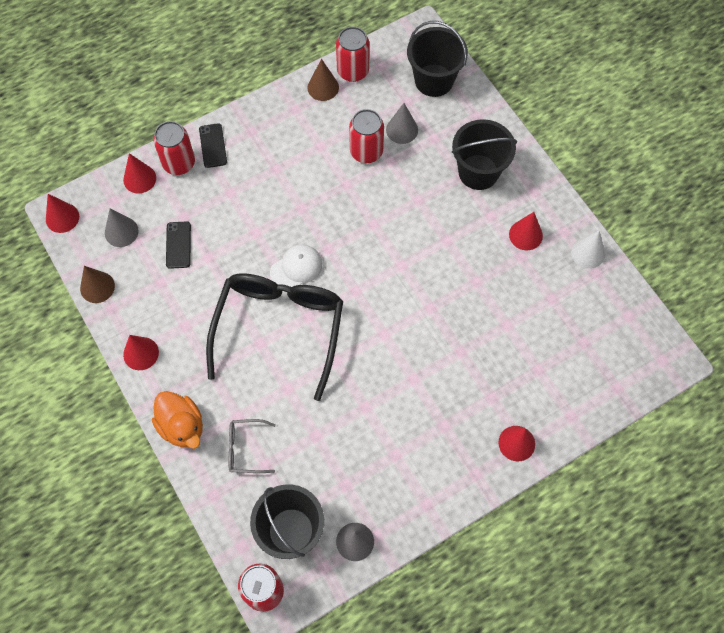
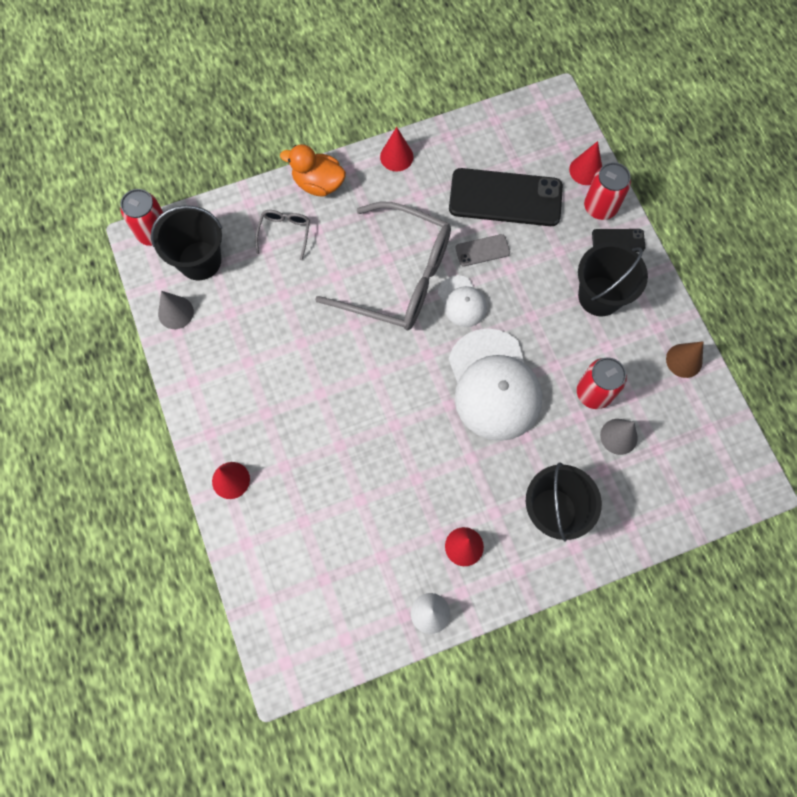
camera: 100 degrees right, 5 degrees up
(62, 217) = (550, 102): red cone -> none
(97, 287) = (471, 126): brown cone -> none
(121, 232) = (527, 150): grey cone -> none
(178, 245) = (505, 198): black phone -> black phone, size x2.18
(182, 426) = (318, 183): orange duck -> orange duck turned 45 degrees clockwise
(239, 258) = (482, 250): none -> grey phone
(279, 328) = (399, 277): black glasses -> grey glasses
(353, 71) = (704, 396): red can -> none
(375, 230) = (494, 385): none -> white cap
(434, 80) = (684, 486): black bucket -> black bucket (599, 296)

